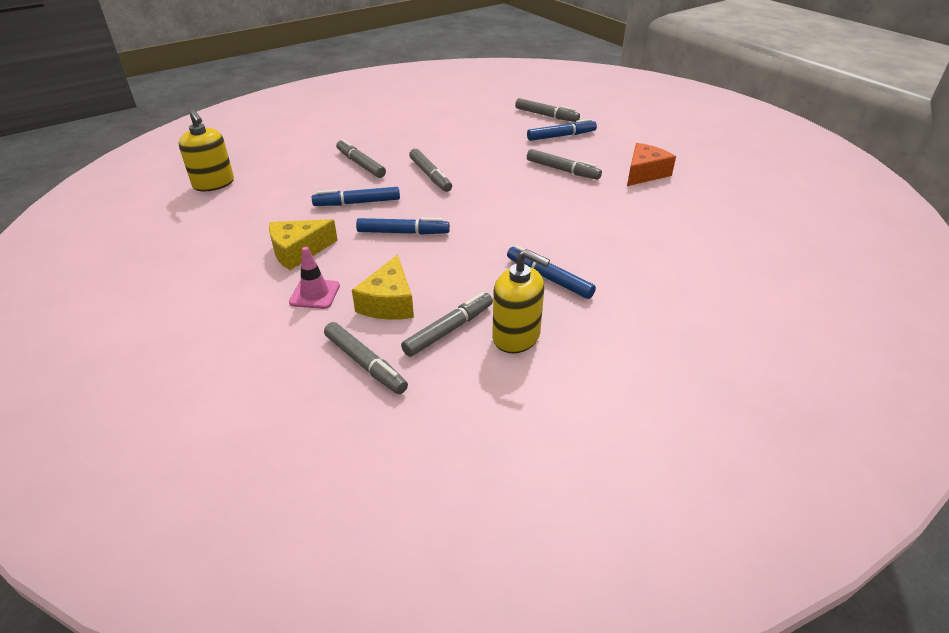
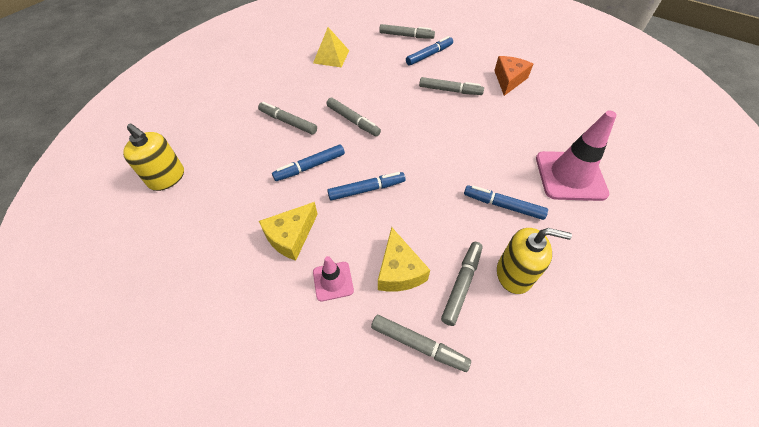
camera: 20 degrees left, 15 degrees up
(446, 120) = (331, 56): none -> yellow pyramid
(655, 271) = (570, 176): none -> pink traffic cone

